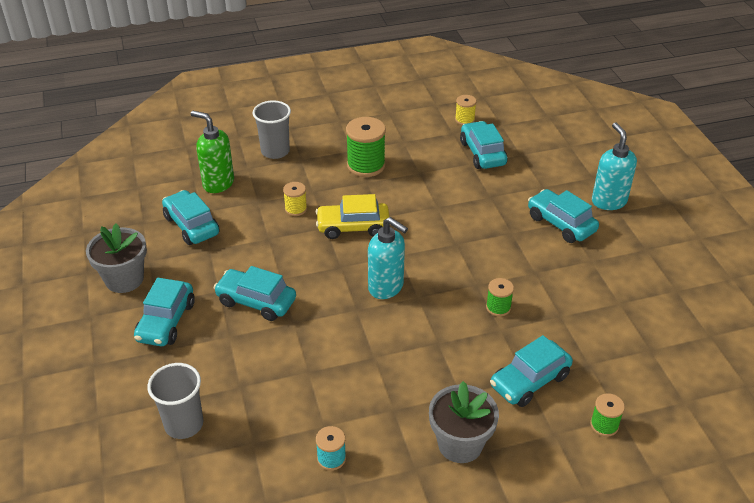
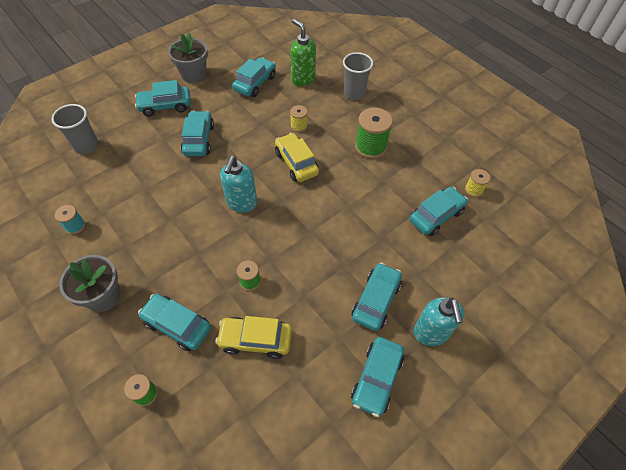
camera: 65 degrees right, 15 degrees up
(218, 183) = (303, 79): green soap dispenser -> green soap dispenser turned 45 degrees counterclockwise
(572, 321) = (255, 340): none -> yellow car
(608, 201) = (431, 333): turquoise soap dispenser -> turquoise soap dispenser turned 120 degrees clockwise
(641, 249) = (376, 379): none -> turquoise car

